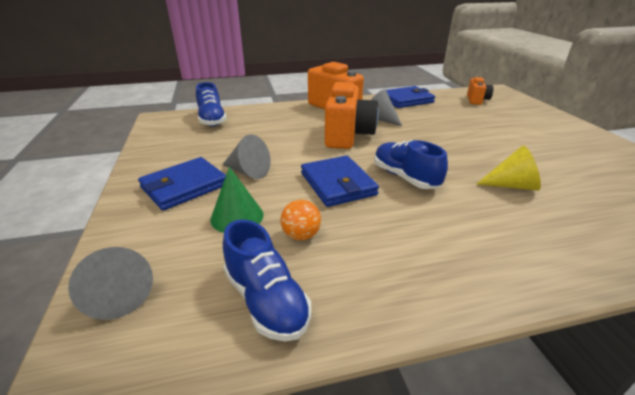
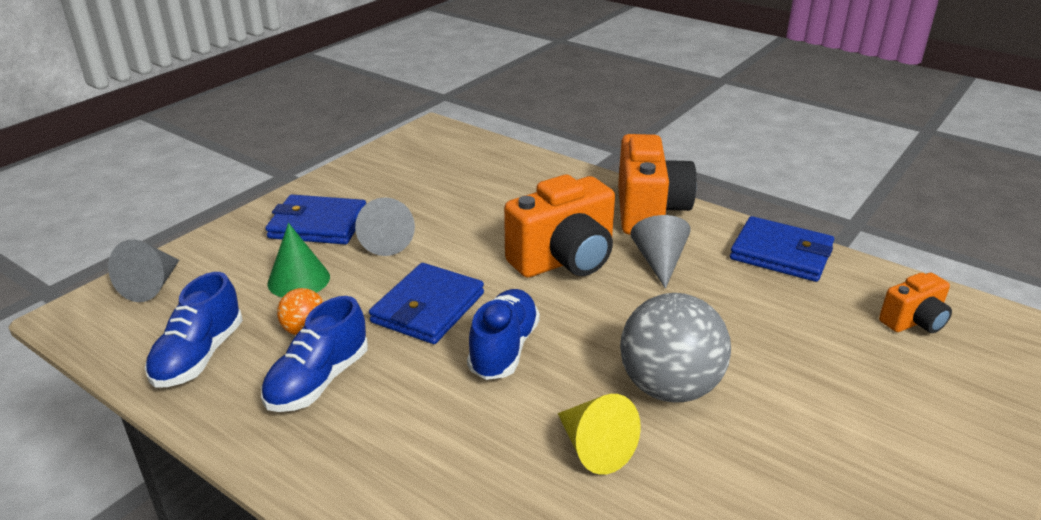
camera: 50 degrees right, 0 degrees up
(212, 120) = (473, 156): blue shoe -> blue shoe (318, 381)
(478, 152) = (669, 387): none -> grey ball

